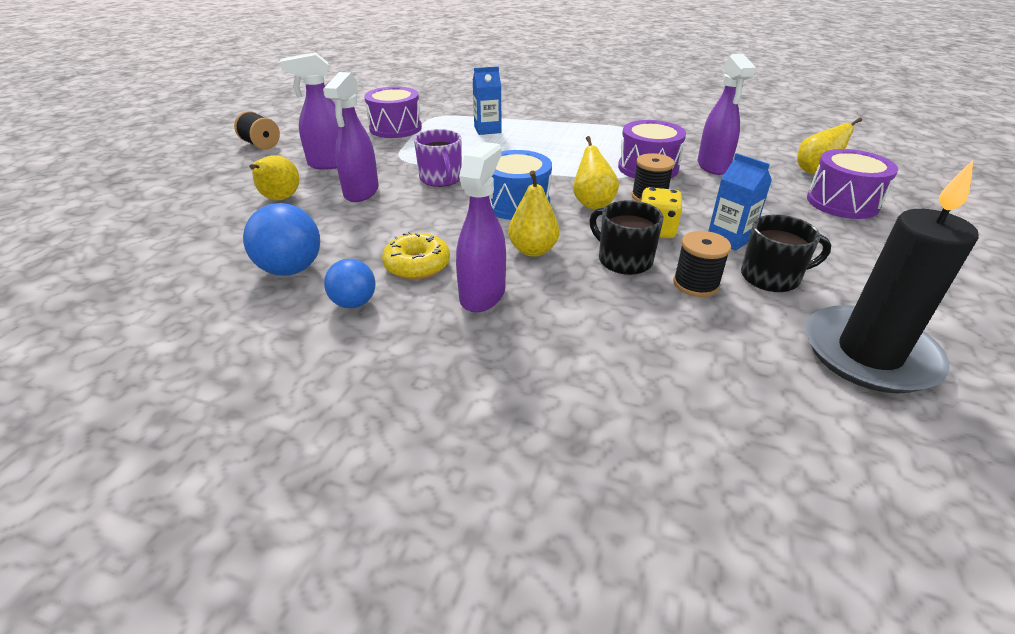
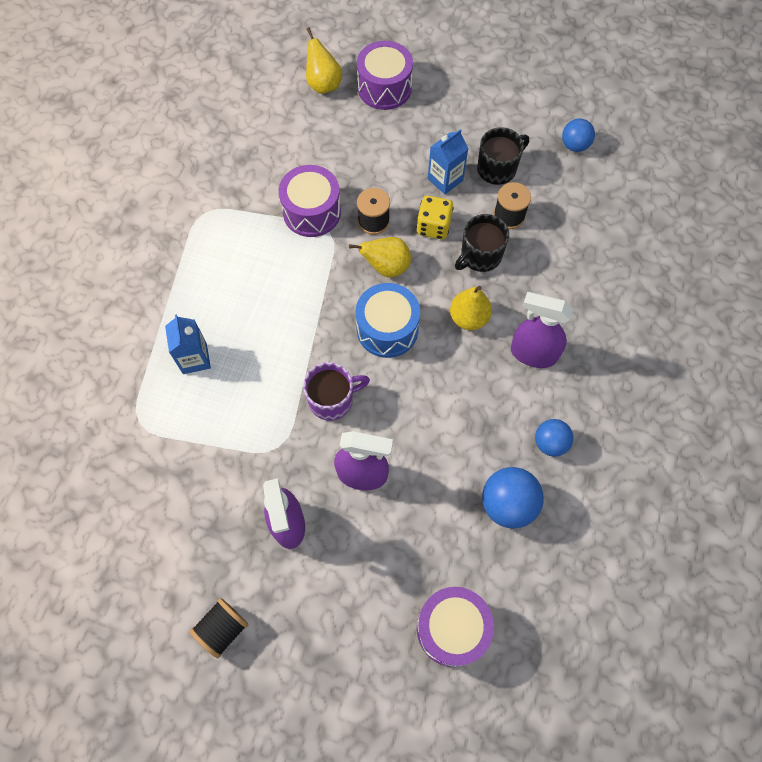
camera: 90 degrees left, 30 degrees up
(280, 199) = (377, 555): yellow pear -> none
(395, 128) = (179, 468): purple drum -> purple drum (452, 629)
(417, 265) = (495, 404): yellow donut -> none
(713, 166) = (310, 158): purple spray bottle -> none
(771, 277) = (497, 168): black mug -> black mug turned 60 degrees clockwise
(869, 354) = (574, 145): black candle -> blue ball

